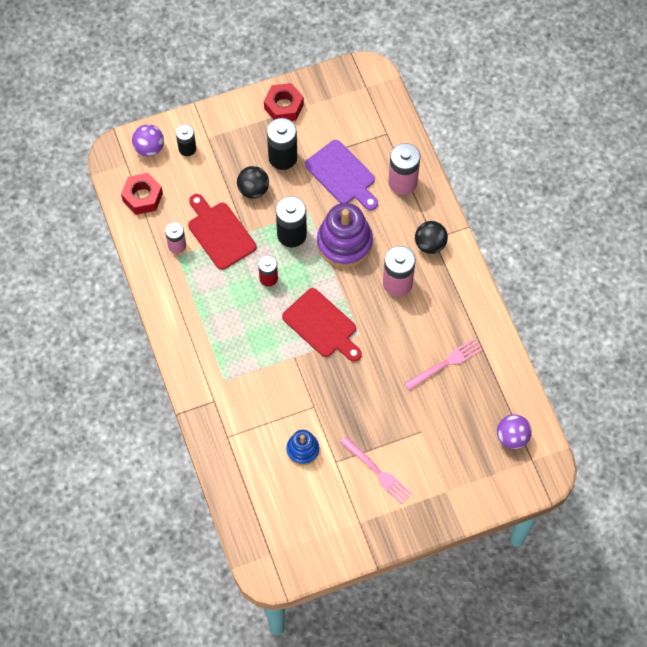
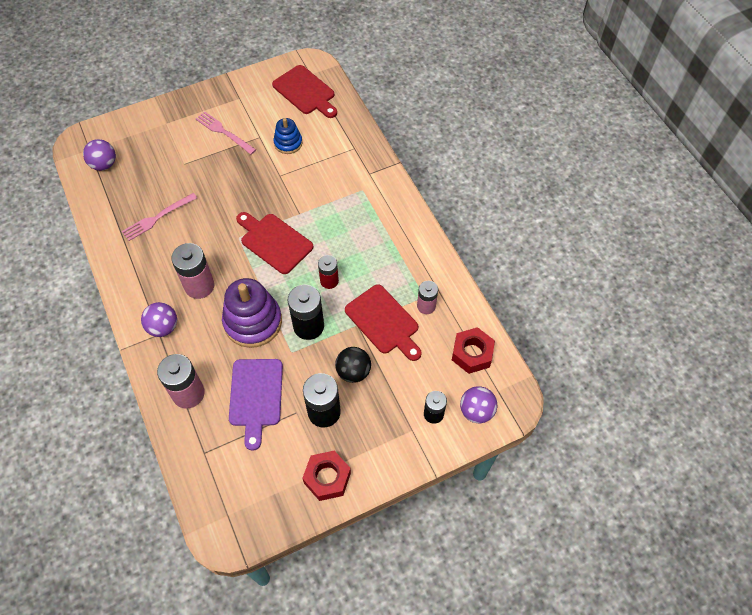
camera: 175 degrees right, 5 degrees down
(278, 525) = (305, 92): none -> red cutting board
(342, 175) = (256, 396): purple cutting board -> purple cutting board turned 135 degrees counterclockwise
(430, 244) = (163, 327): black ball -> purple ball

